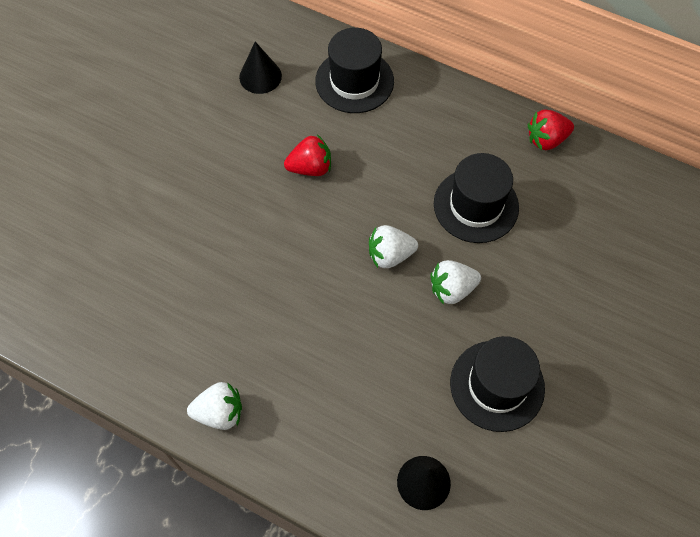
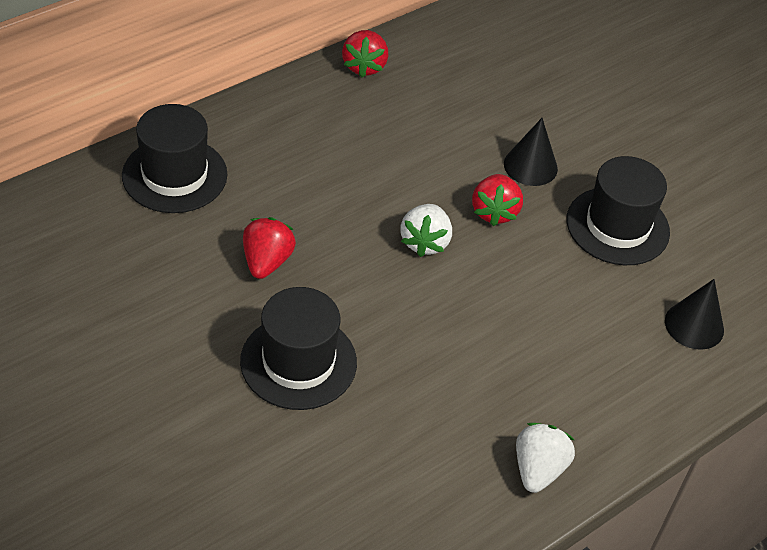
camera: 70 degrees left, 15 degrees down
(260, 76) = (98, 255): black cone -> black cone (530, 166)
(452, 289) = (494, 212): white strawberry -> red strawberry
(476, 205) = (407, 151): black hat -> black hat (298, 362)

